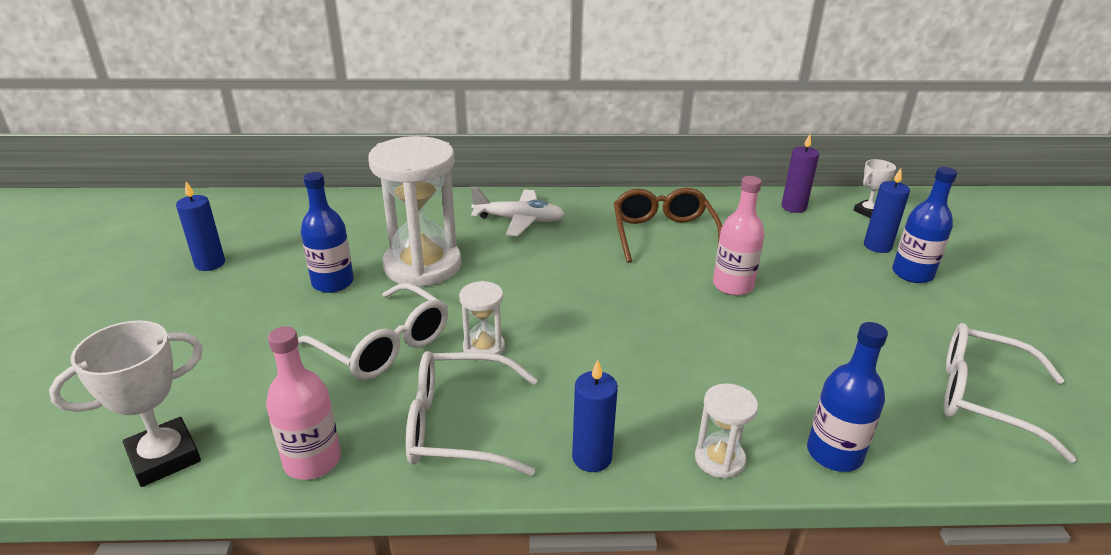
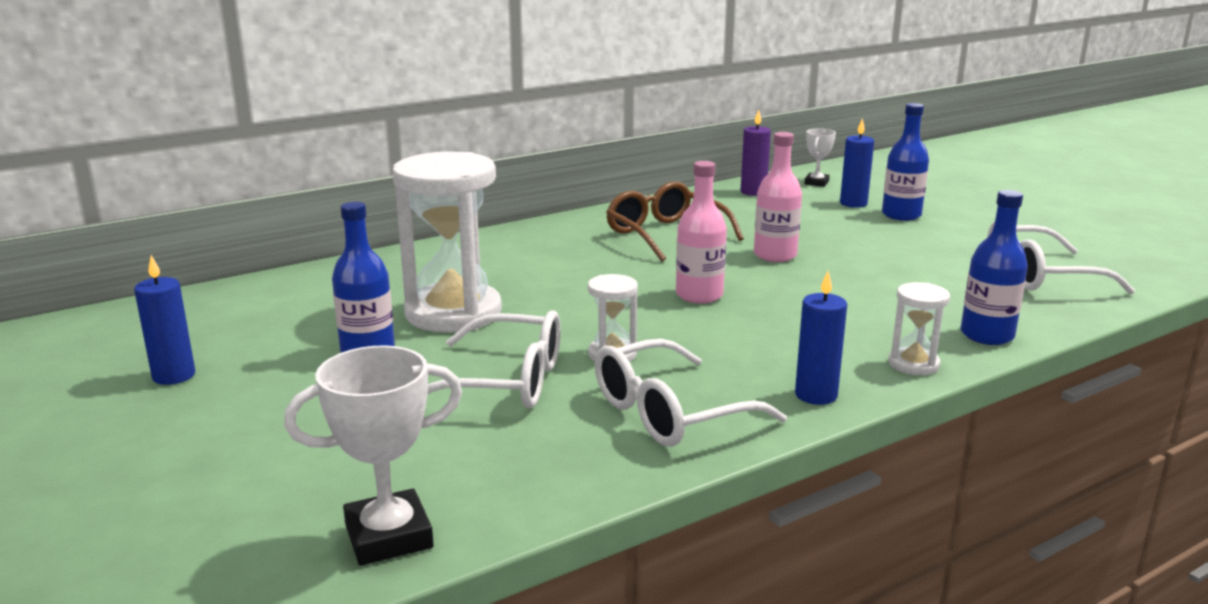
camera: 30 degrees left, 10 degrees down
(164, 457) = (389, 536): white trophy -> white trophy turned 45 degrees clockwise
(312, 461) = (563, 482): pink bottle -> pink bottle (699, 295)
(519, 220) = (506, 255): white plane -> none

